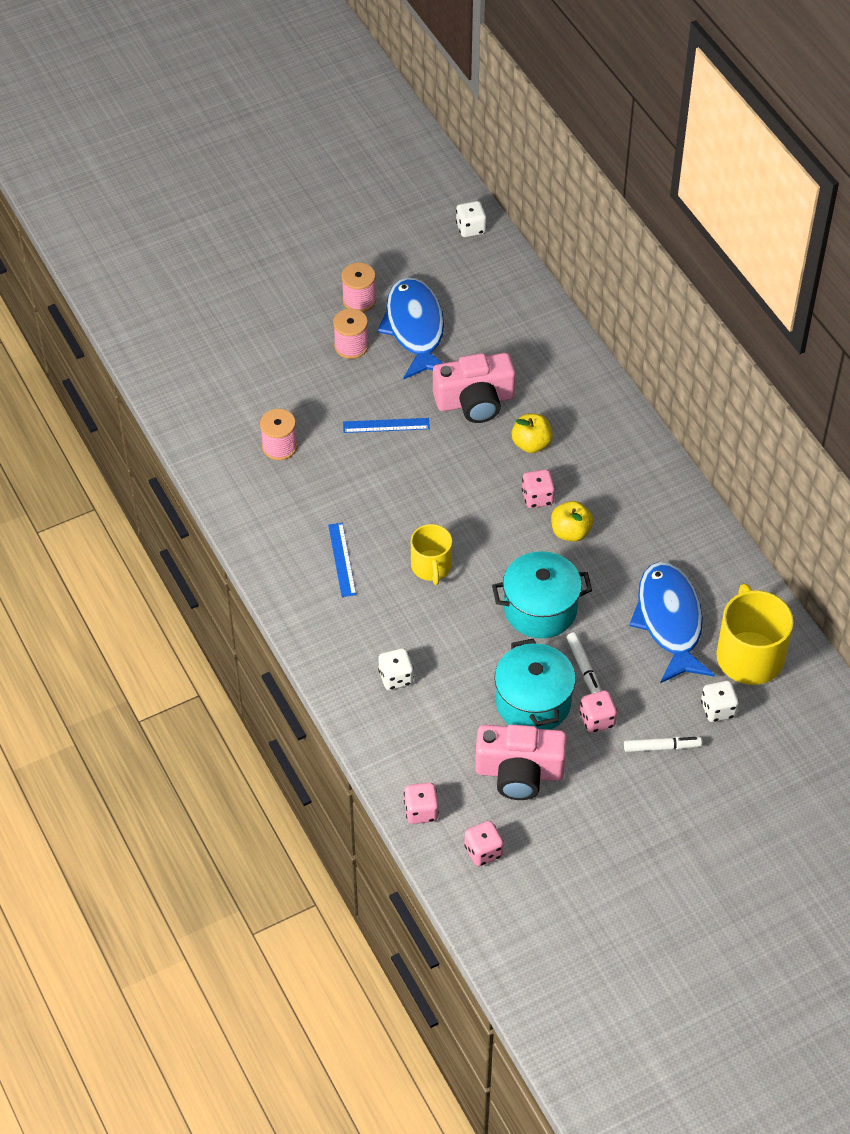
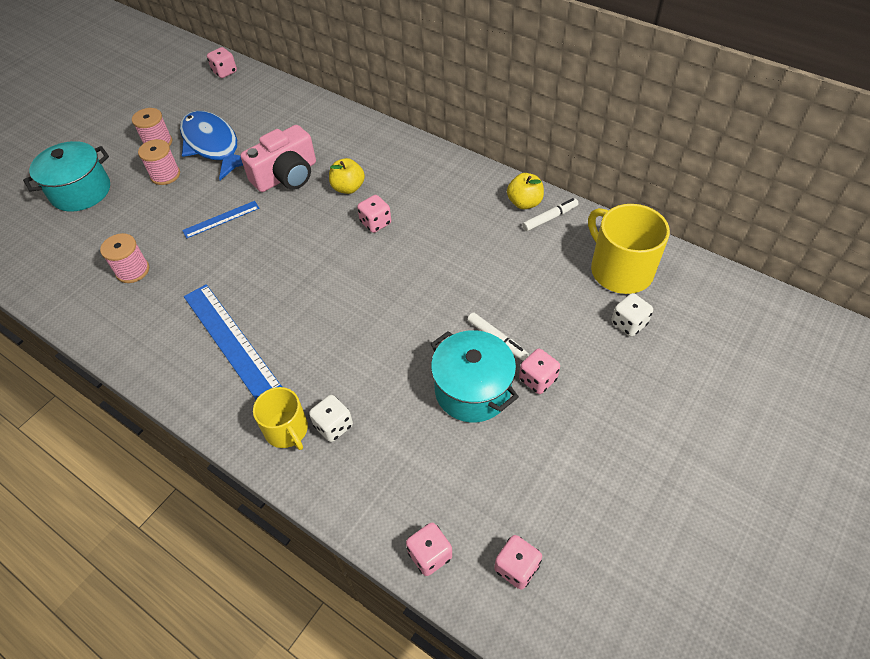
camera: 25 degrees left, 0 degrees up
(342, 559) = (231, 340): blue ruler -> blue ruler, size x1.84
(431, 566) = (315, 312): yellow mug -> yellow mug (287, 430)
(470, 228) = (225, 72): white dice -> pink dice
(519, 772) = (500, 463): pink camera -> none
(540, 609) = (430, 307): turquoise pot -> turquoise pot (81, 191)
(570, 532) = (417, 237): yellow apple -> yellow apple (524, 203)
(662, 747) = (607, 377): white marker -> white marker (550, 218)
(669, 621) = (540, 271): blue fish -> none

